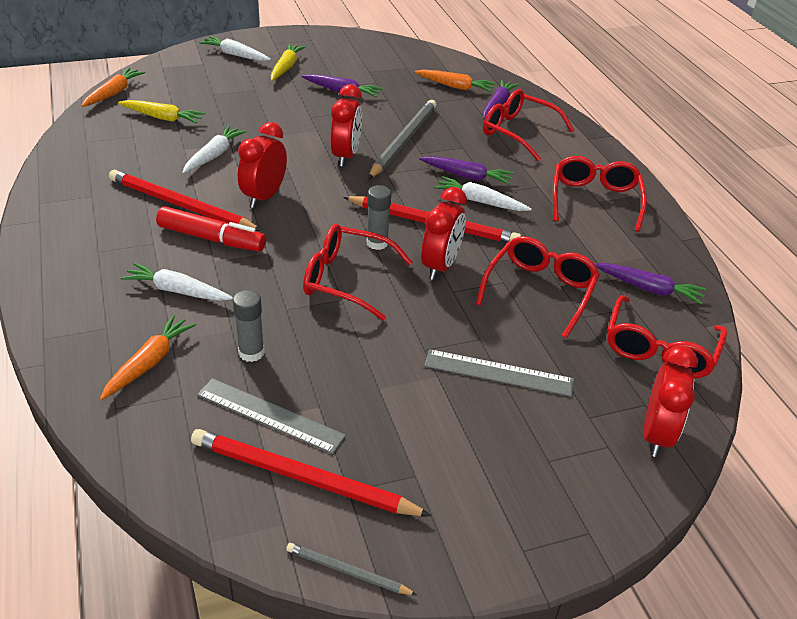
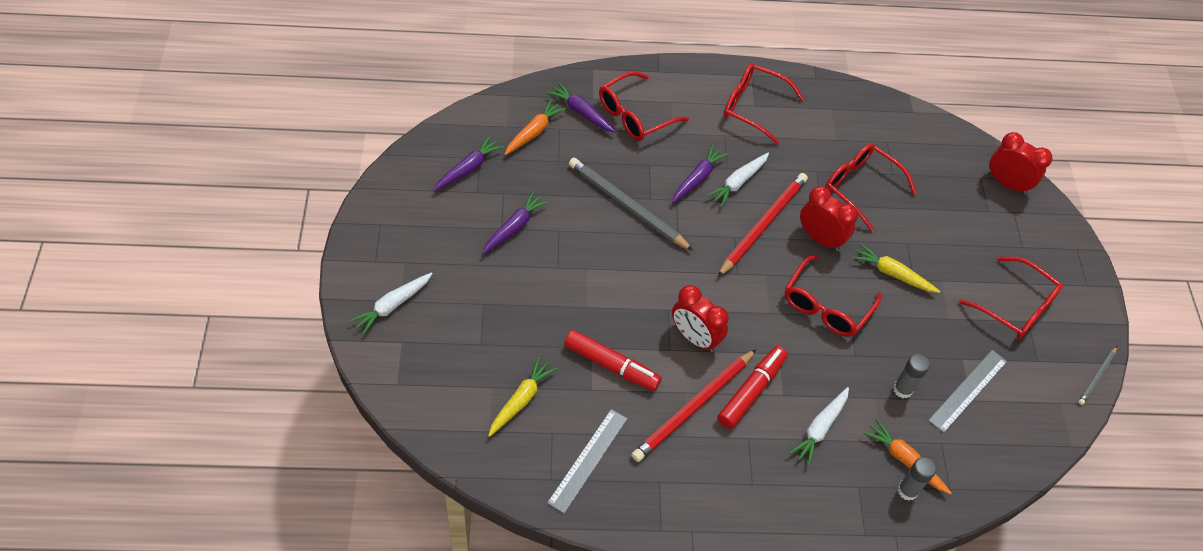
camera: 75 degrees left, 15 degrees up
(114, 93) = (448, 442): orange carrot -> none
(214, 155) = (611, 365): white carrot -> red marker
(286, 67) = (442, 264): yellow carrot -> yellow carrot (892, 274)
(303, 478) = (1025, 383): red pencil -> none
(346, 156) = (641, 257): red clock -> none
(377, 243) = (782, 271): grey glue stick -> grey glue stick (907, 490)
(498, 373) = (943, 244): grey ruler -> grey ruler (588, 460)
(648, 289) = (869, 124): purple carrot -> purple carrot (468, 168)
(659, 349) = (932, 147): red glasses -> red glasses (1016, 307)

